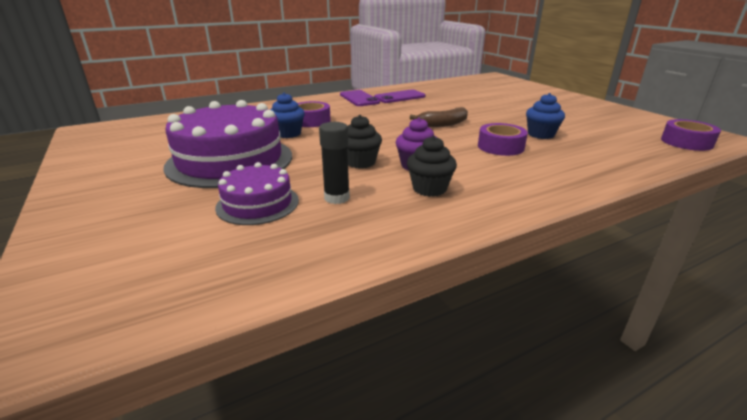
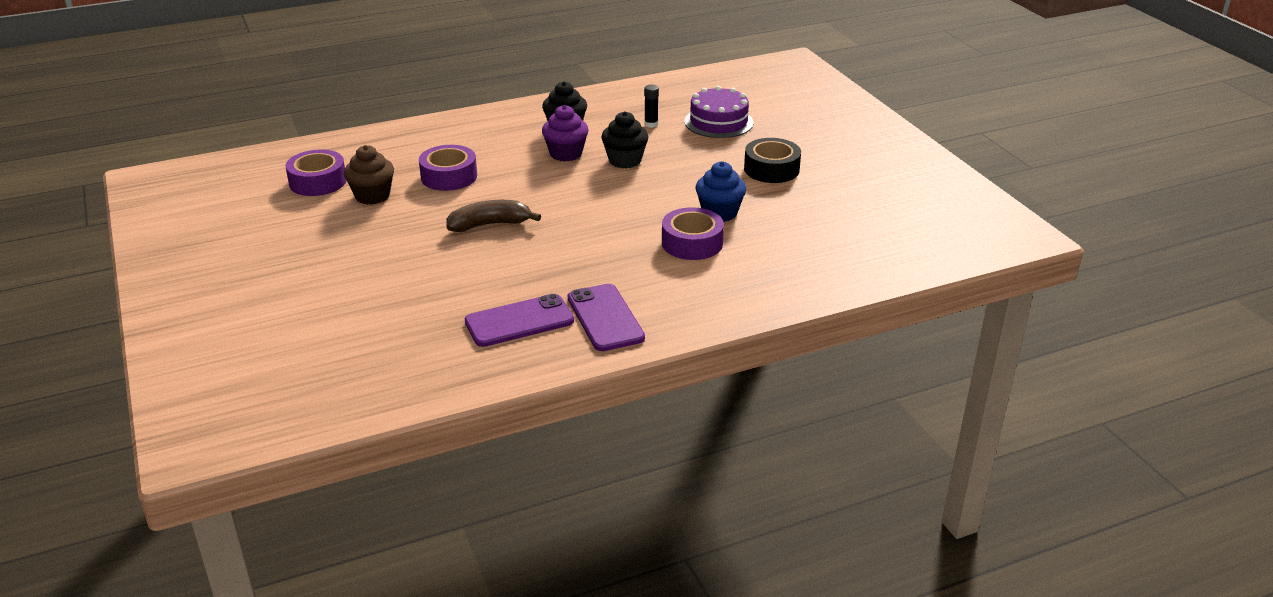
camera: 175 degrees left, 5 degrees up
(230, 160) = (771, 169): purple cake -> black tape
(337, 198) = (651, 124): black glue stick -> black glue stick, size x0.61
(541, 134) = (372, 196): blue cupcake -> brown cupcake
(686, 142) = (209, 174): purple tape -> purple tape (318, 182)

